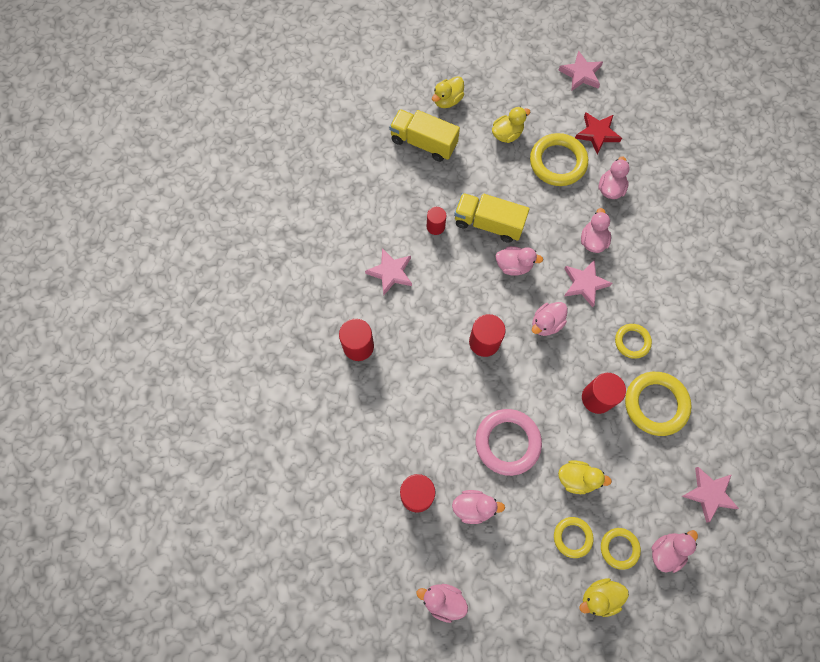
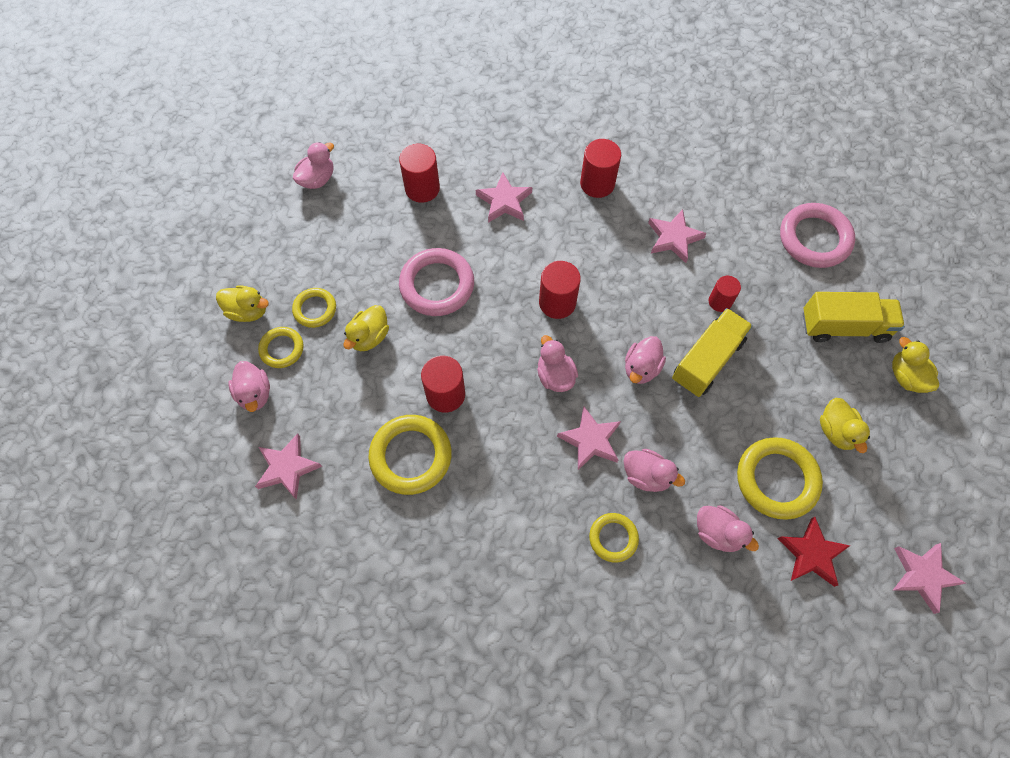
camera: 110 degrees right, 5 degrees down
(354, 174) = (814, 238): none -> pink ring
(404, 417) = (504, 201): none -> pink star
(423, 143) = (844, 327): yellow truck -> yellow truck turned 45 degrees clockwise
(473, 507) = (387, 232): pink duck -> none
(599, 597) = (248, 311): yellow duck -> yellow duck turned 105 degrees clockwise
(632, 342) = (496, 464): yellow ring -> yellow ring (613, 538)

